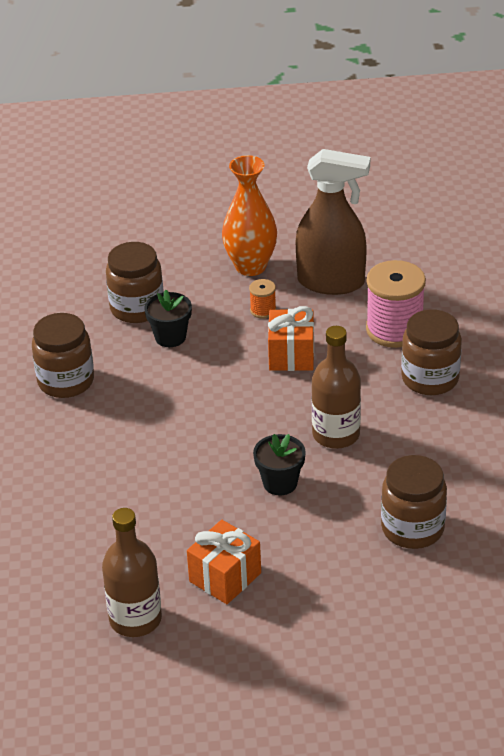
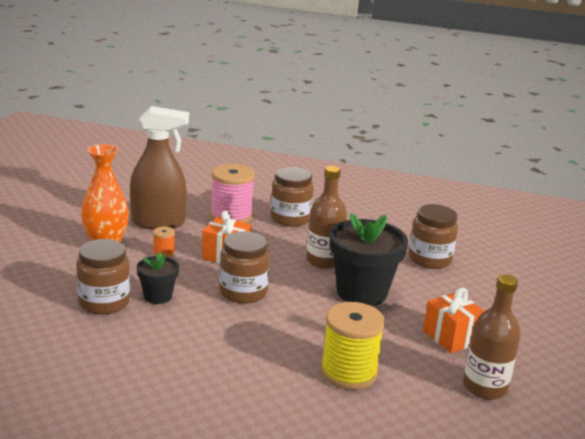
camera: 75 degrees left, 15 degrees down
(66, 381) = (169, 358): brown jar -> brown jar (243, 292)
(107, 507) = (348, 372): none -> yellow spool
(280, 483) = (361, 292): black flower pot -> black flower pot, size x1.90
(331, 282) = (158, 222): brown spray bottle -> brown spray bottle turned 60 degrees clockwise

